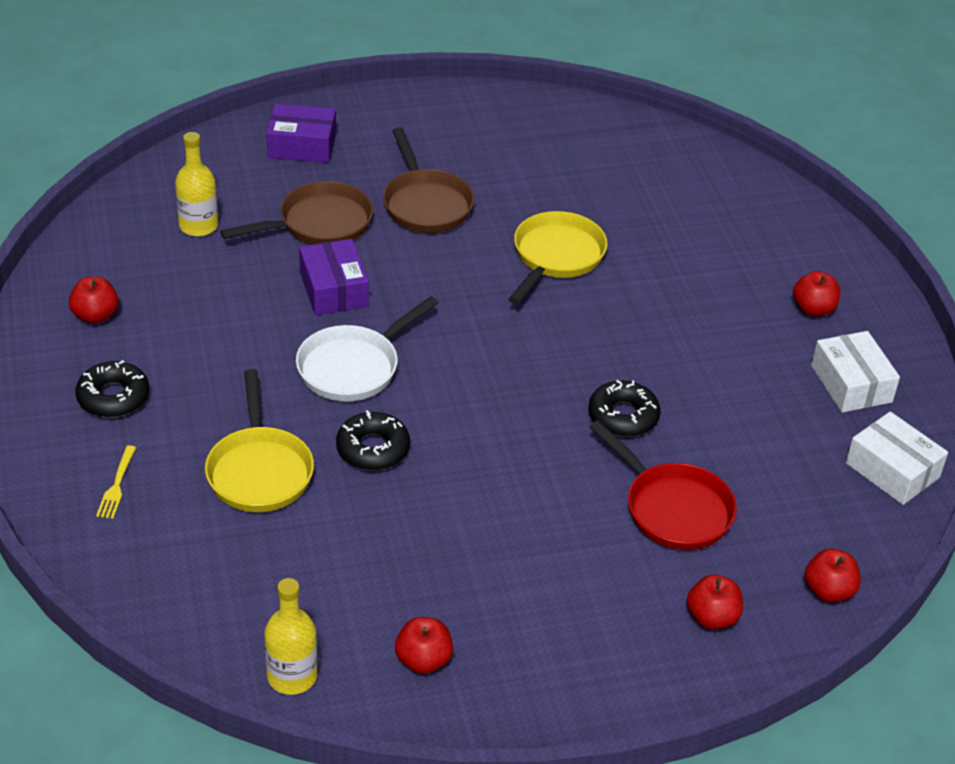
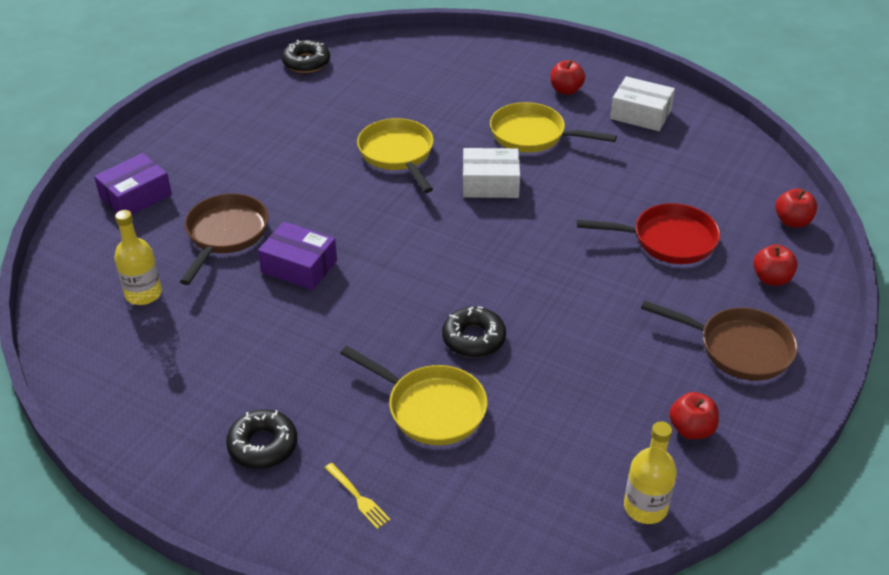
camera: 45 degrees left, 0 degrees up
(95, 316) = (163, 405): red apple -> none
(353, 367) = (385, 302): white pan -> none
(425, 204) = (274, 177): brown pan -> brown pan (738, 348)
(623, 416) = (569, 212): black donut -> black donut (306, 62)
(707, 327) = (533, 135): none -> yellow pan
(892, 470) = (723, 142): white box -> white box (490, 184)

